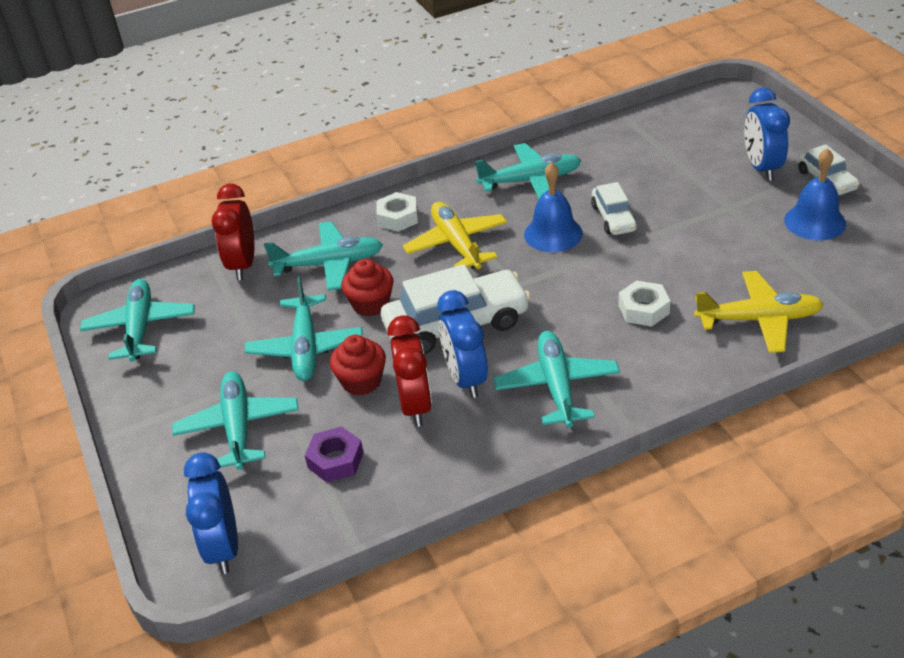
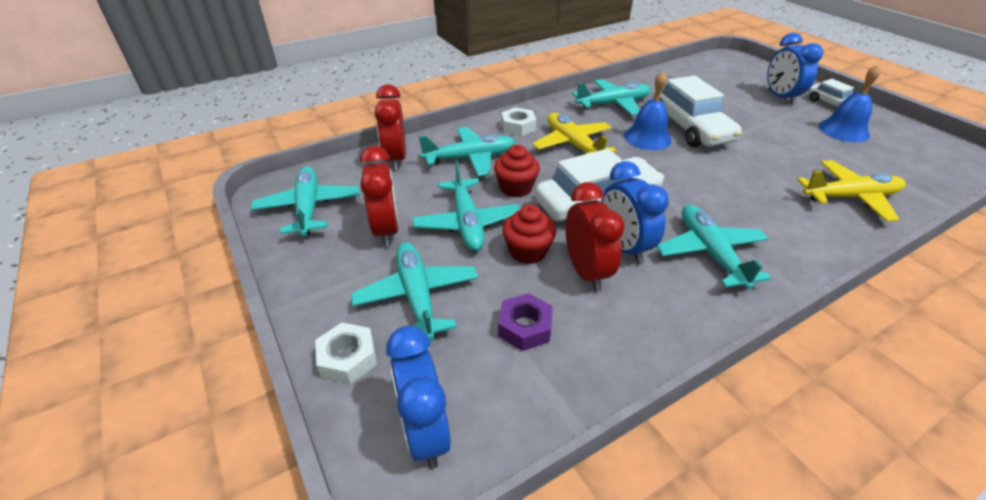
camera: 10 degrees left, 0 degrees up
(219, 355) = (386, 230): none -> red clock
(613, 218) = (689, 128): white car -> white car, size x1.84
(643, 309) = (750, 190): white nut -> white nut (348, 358)

